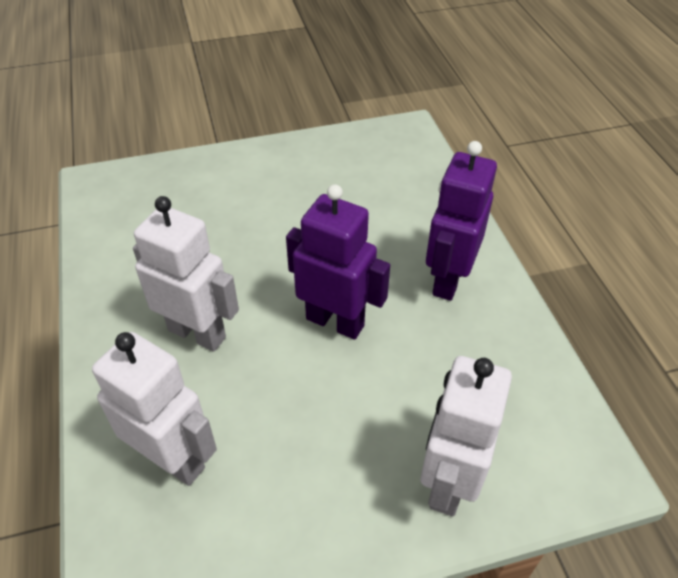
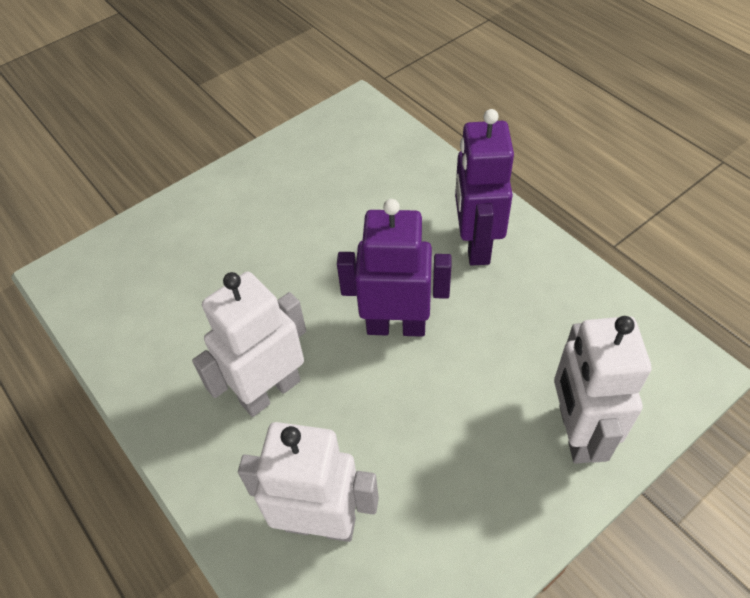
camera: 20 degrees left, 5 degrees up
(197, 333) = (270, 391): white robot -> white robot turned 45 degrees counterclockwise

